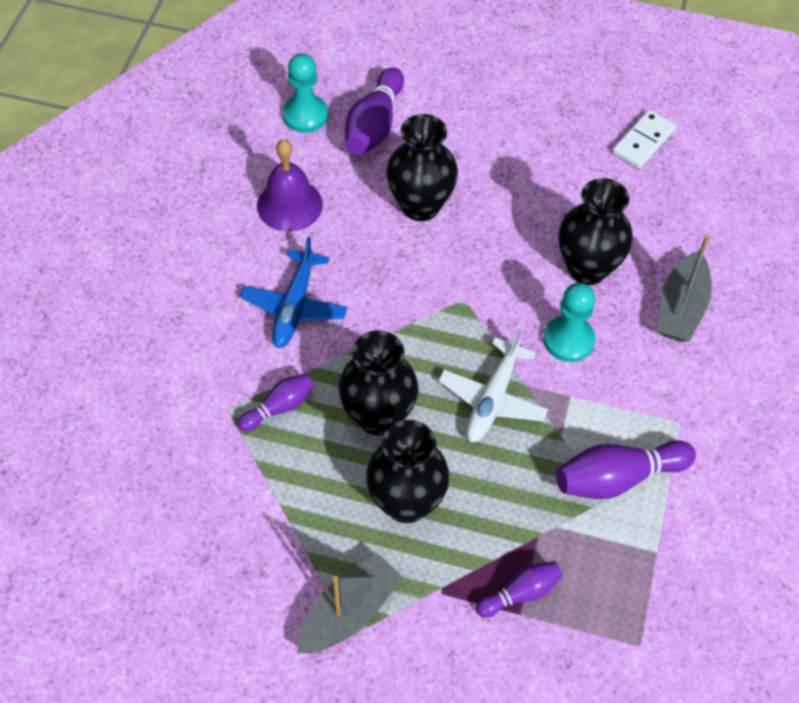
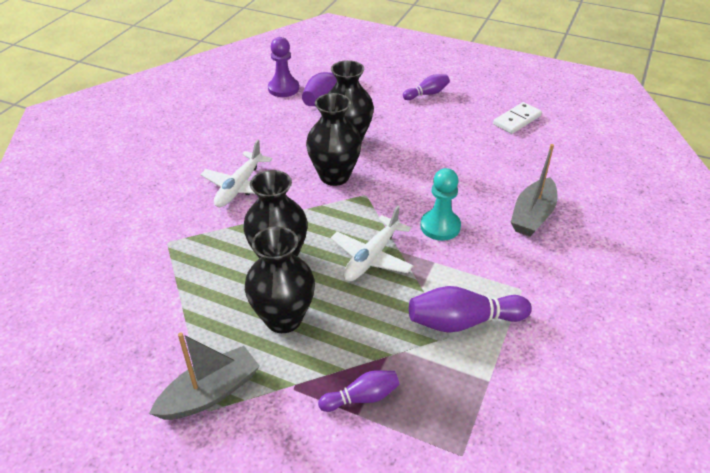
camera: 10 degrees right, 15 degrees down
(279, 407) = (205, 245): purple bowling pin -> purple bowling pin (427, 94)
(289, 205) = (256, 132): purple bell -> none
(295, 306) = (239, 187): blue plane -> white plane
(305, 115) = (283, 88): turquoise pawn -> purple pawn
(587, 268) = (463, 185): black vase -> black vase (334, 176)

